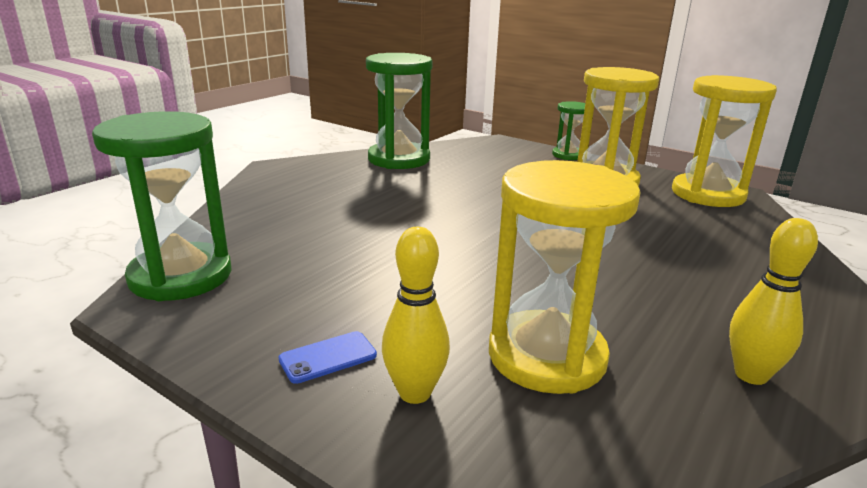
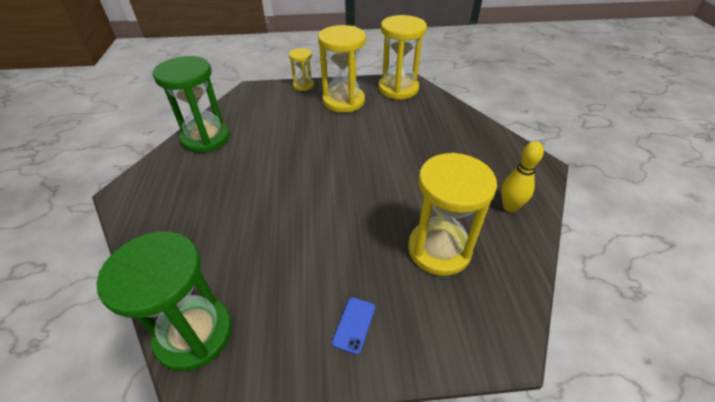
camera: 40 degrees left, 20 degrees up
(415, 393) = (414, 314): yellow bowling pin -> none
(568, 155) = (303, 85): green hourglass -> yellow hourglass

